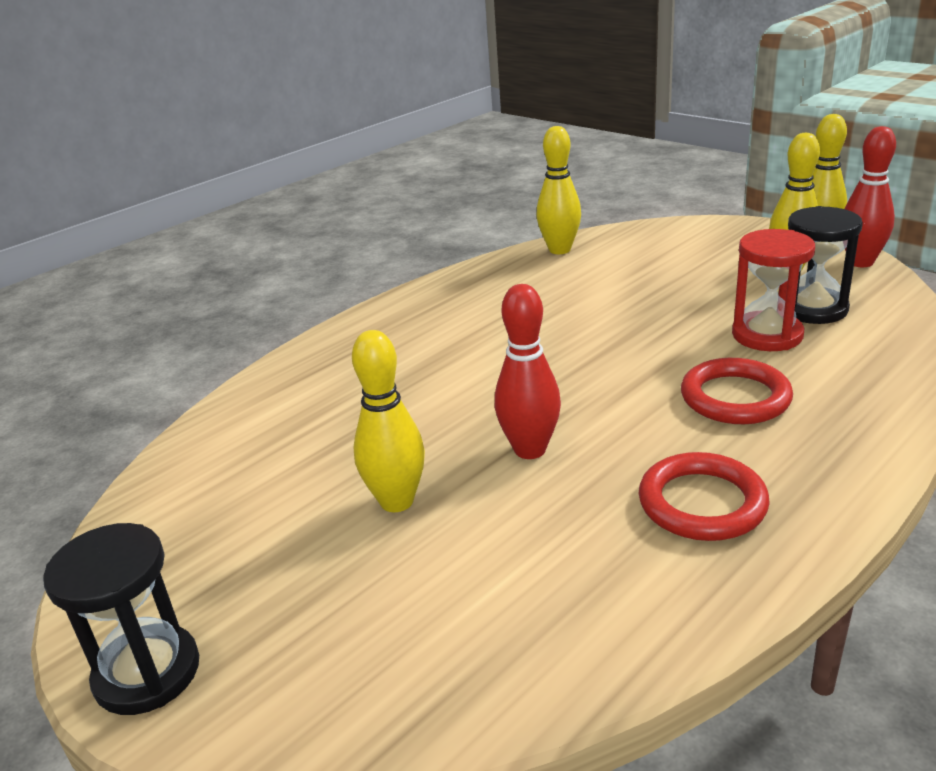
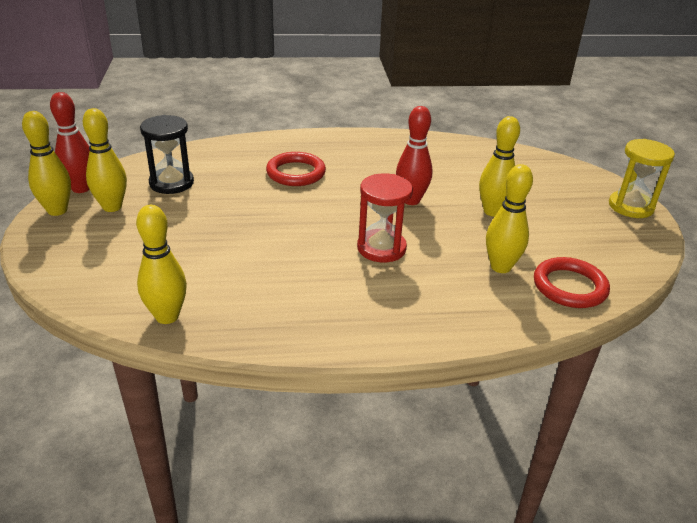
camera: 145 degrees left, 5 degrees up
(147, 673) = (631, 206): black hourglass -> yellow hourglass
(320, 426) = (500, 267): none -> yellow bowling pin
(702, 503) = (379, 155): red ring -> red ring (569, 287)
(767, 335) = (221, 185): red hourglass -> red hourglass (381, 248)

